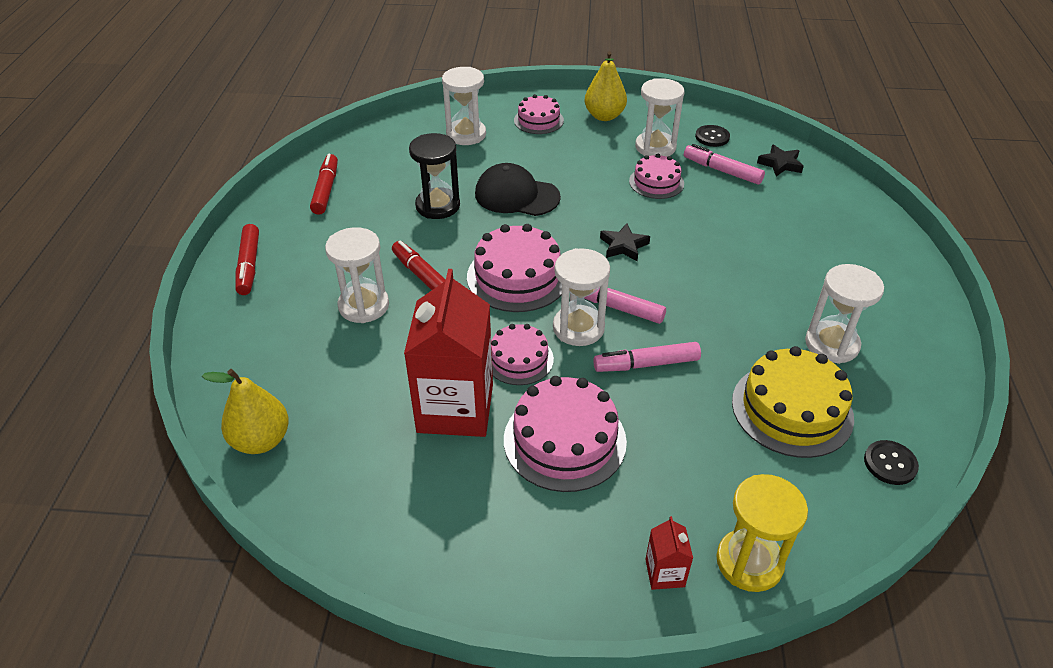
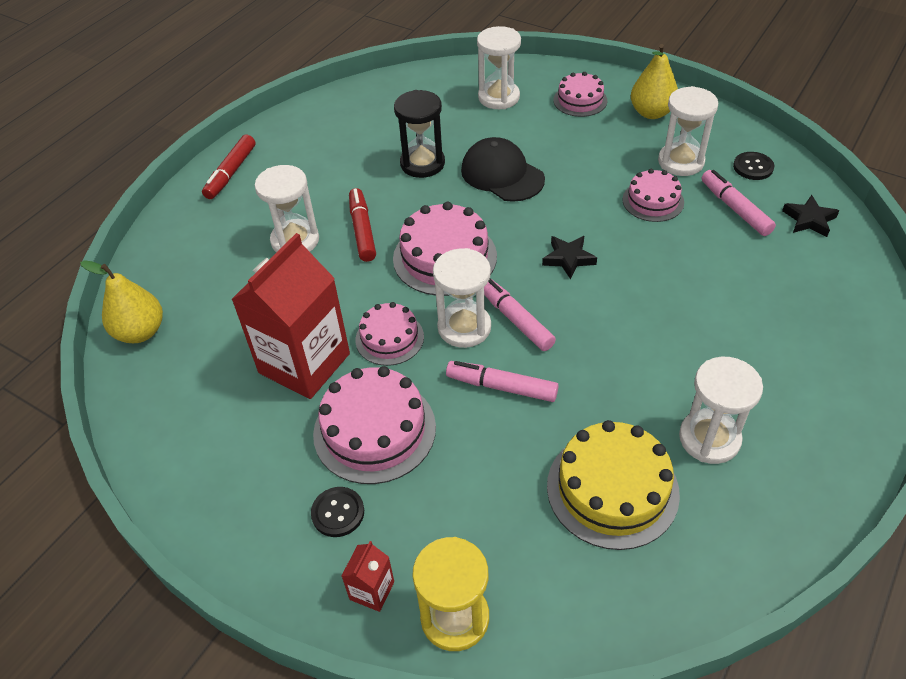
camera: 30 degrees right, 5 degrees up
(326, 190) = (337, 119): red marker -> none
(890, 463) = (673, 588): black button -> black button (338, 513)

